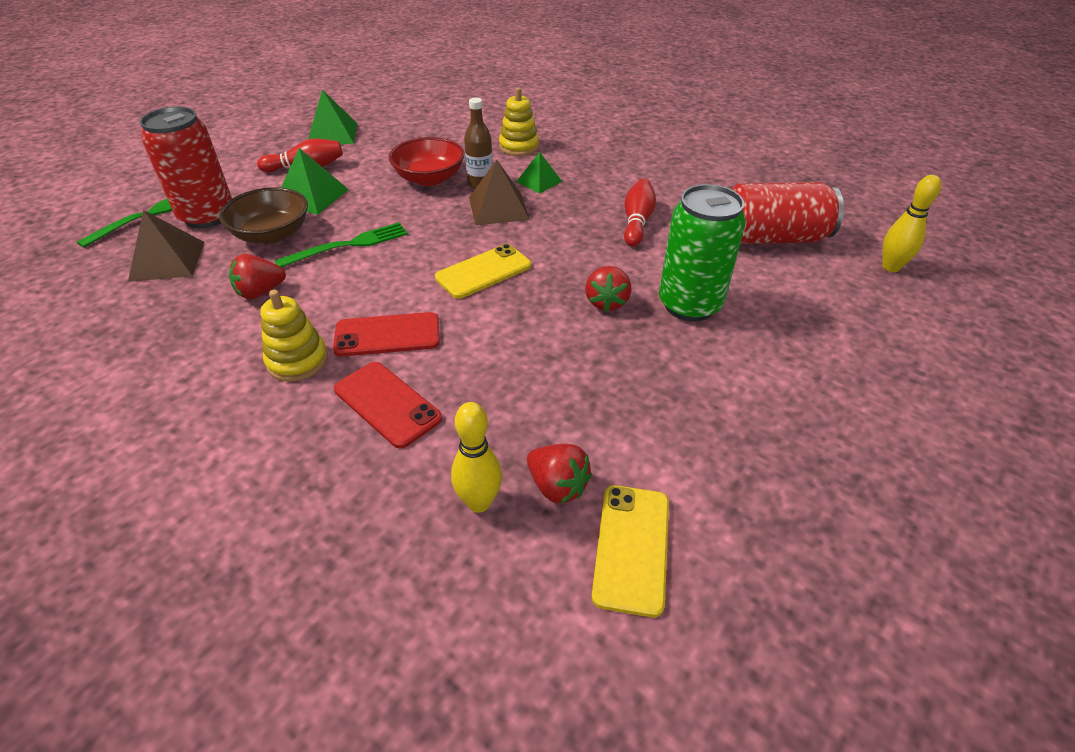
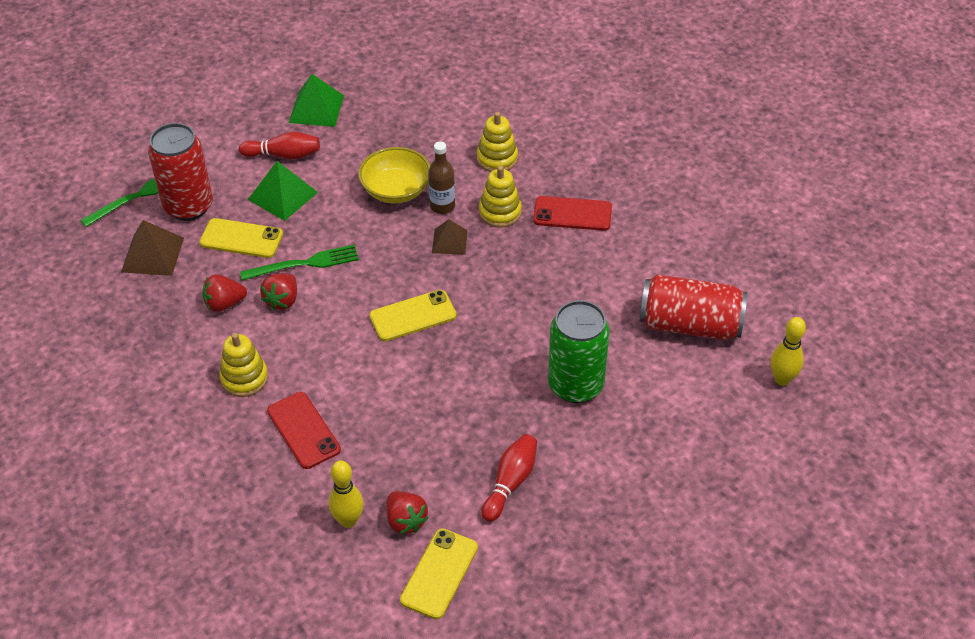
camera: 15 degrees right, 5 degrees up
(272, 234) = (241, 238): brown bowl -> yellow phone
(387, 335) = (317, 367): red phone -> red phone (572, 214)
(429, 178) = (396, 190): red bowl -> yellow bowl
(498, 208) = (449, 241): brown pyramid -> brown pyramid, size x0.65
(539, 181) = (500, 212): green pyramid -> yellow stacking toy
(606, 302) = (506, 369): red strawberry -> red strawberry (282, 300)
(637, 222) = (572, 282): red bowling pin -> red bowling pin (510, 482)

